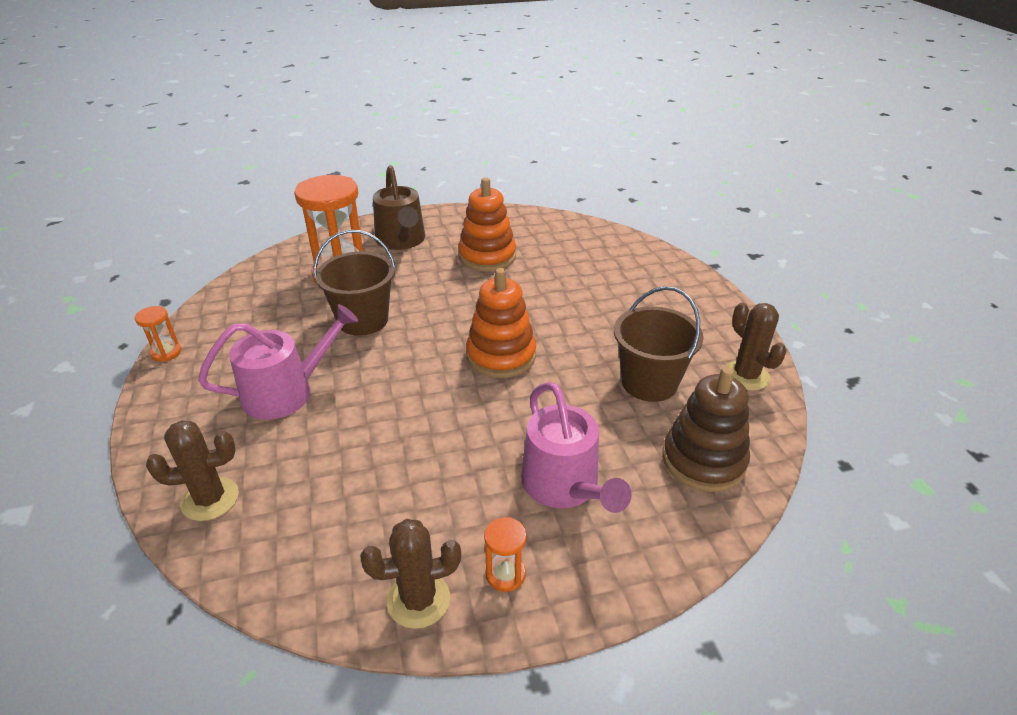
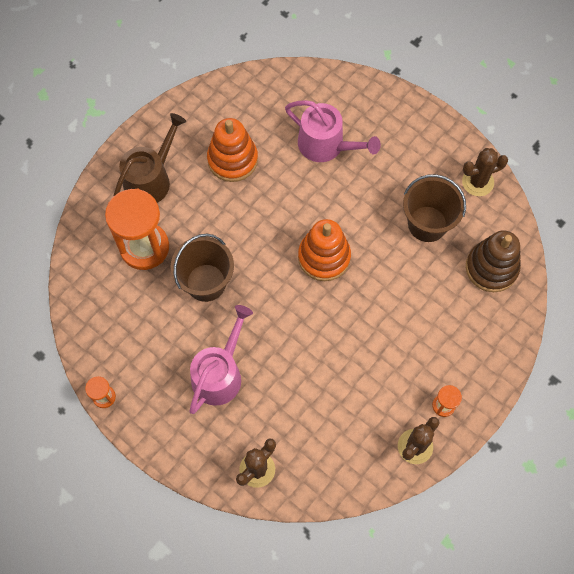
camera: 35 degrees left, 30 degrees up
(401, 240) = (151, 179): brown watering can -> brown watering can turned 90 degrees counterclockwise
(564, 485) = (433, 333): pink watering can -> pink watering can (326, 145)
(746, 376) = (477, 182): brown cactus -> brown cactus turned 45 degrees counterclockwise

